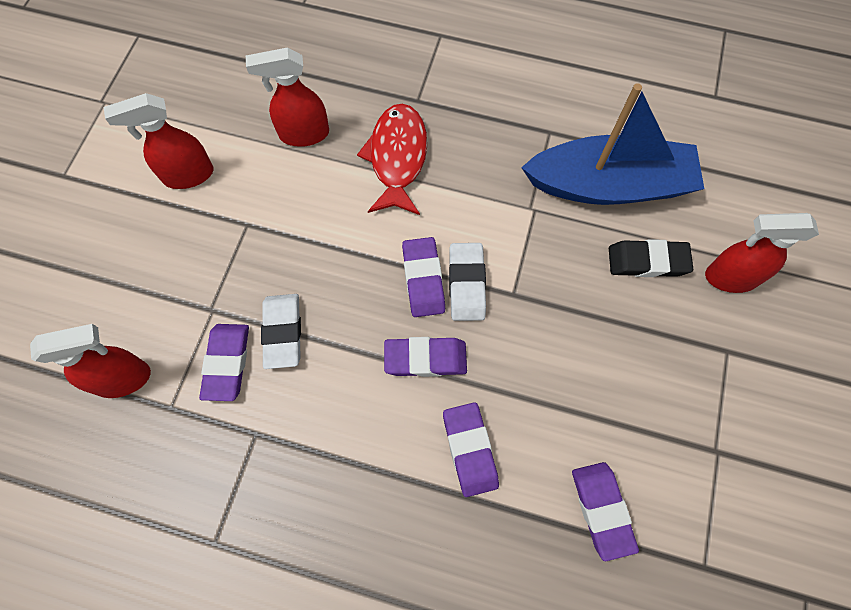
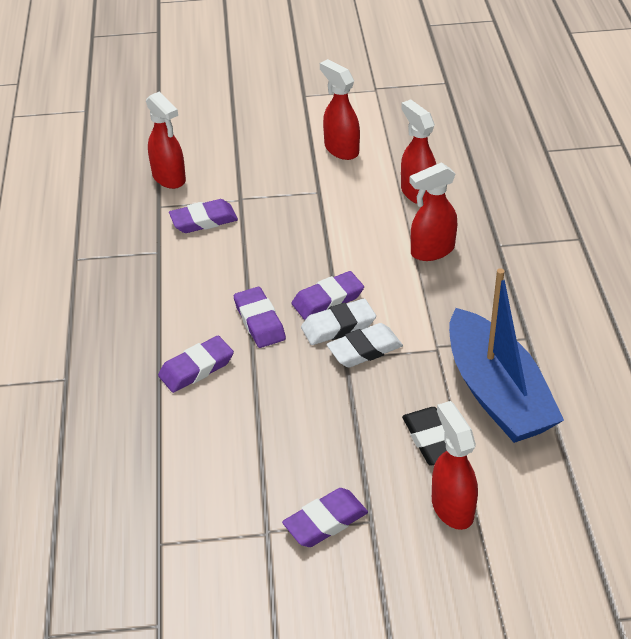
camera: 70 degrees right, 25 degrees down
(282, 332) = (241, 239): white eraser -> white eraser (364, 349)
(397, 158) = (432, 251): red fish -> red spray bottle
(601, 510) = (181, 462): purple eraser -> purple eraser (325, 521)

